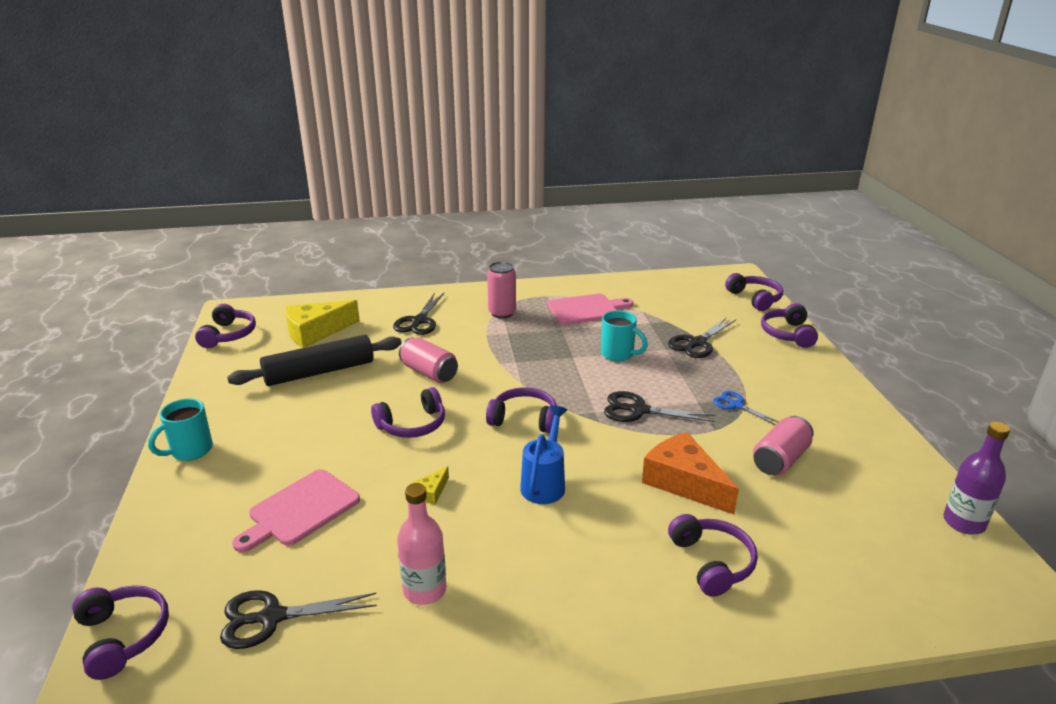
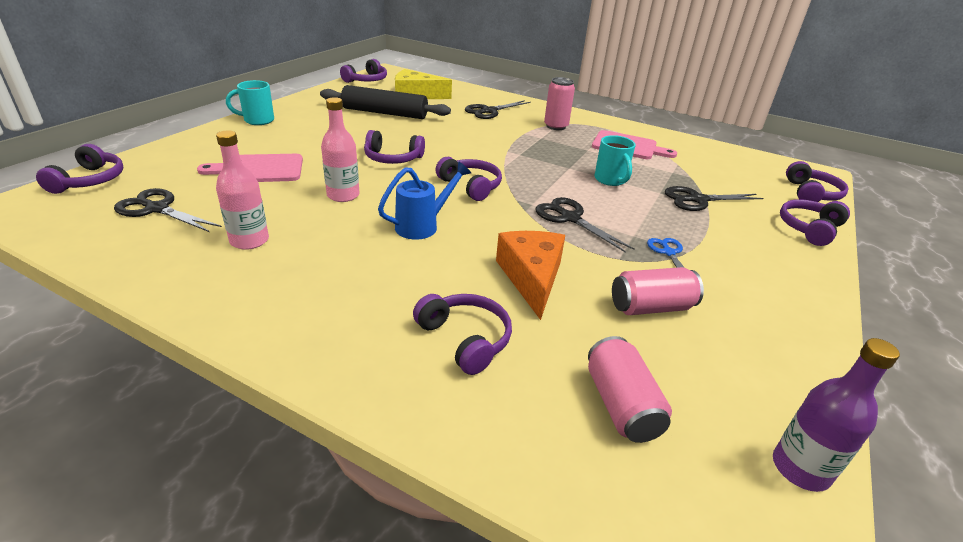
camera: 35 degrees right, 5 degrees up
(429, 373) = (450, 138): pink can -> pink can (621, 405)
(431, 492) = (343, 195): yellow cheese -> pink bottle
(712, 562) = (465, 339): purple headphones -> purple headphones turned 60 degrees counterclockwise

